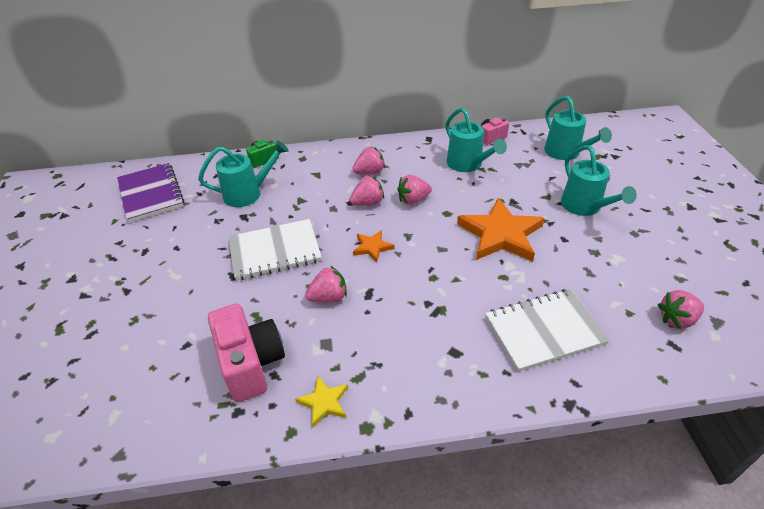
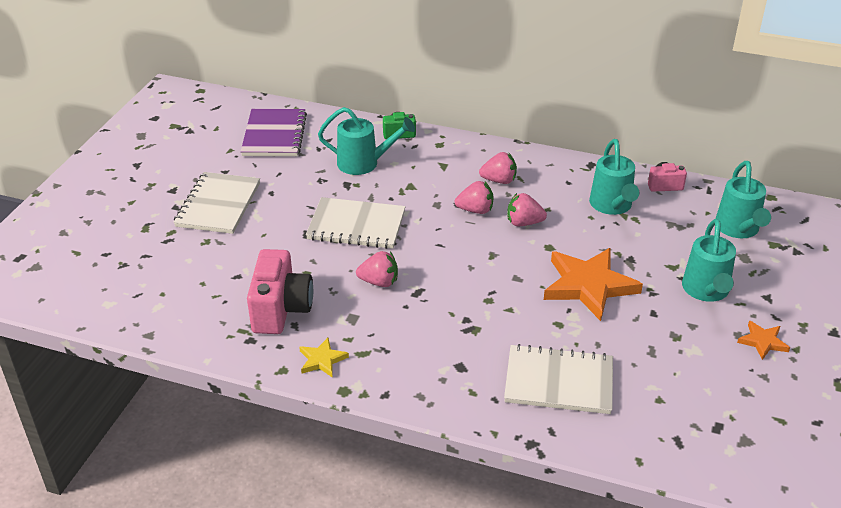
camera: 25 degrees right, 5 degrees down
(128, 277) = (218, 205): none -> white notebook
(372, 247) = (450, 253): orange star -> orange star (762, 341)
(676, 319) = (703, 423): pink strawberry -> none

